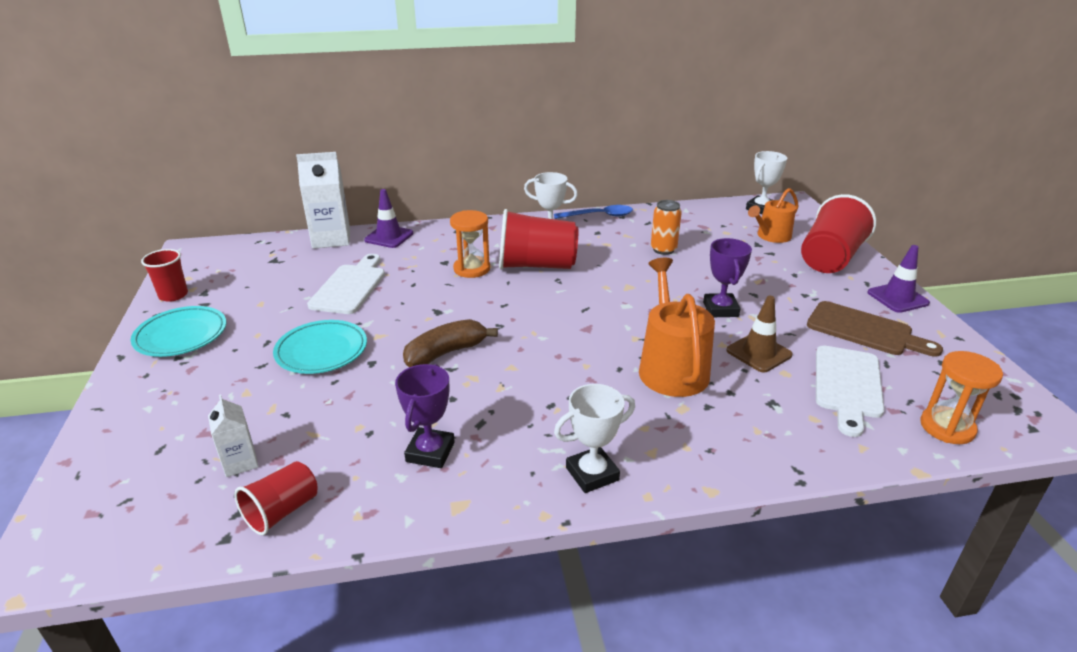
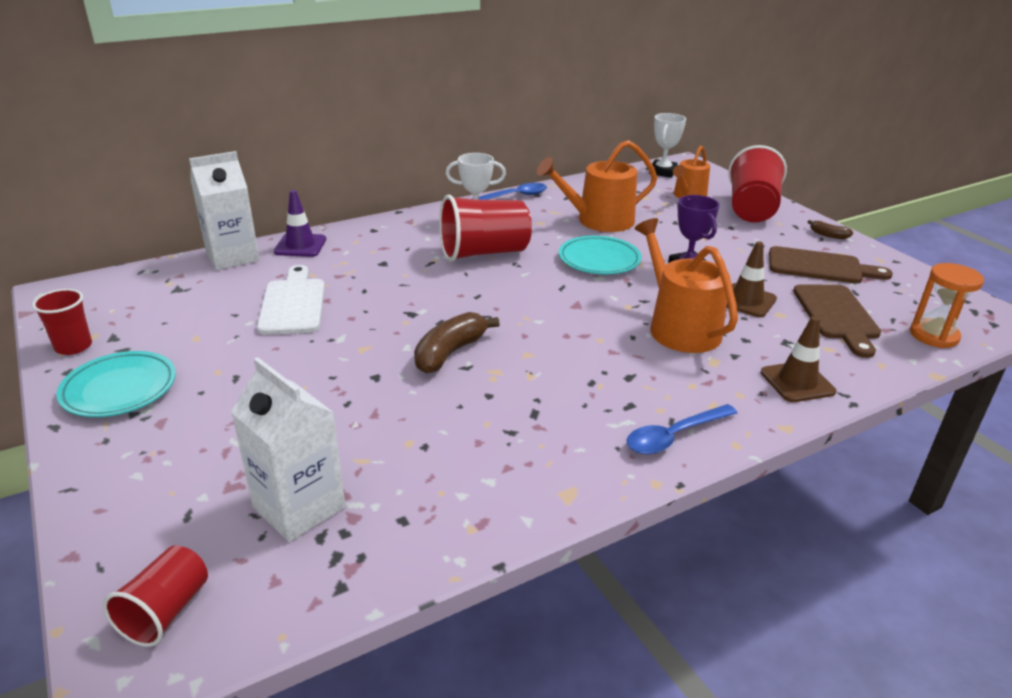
camera: 20 degrees left, 0 degrees up
(240, 462) = (299, 507): white carton -> white carton, size x1.83
(282, 511) = (385, 544): red cup -> red cup (166, 611)
(321, 351) = (309, 375): turquoise plate -> turquoise plate (599, 260)
(430, 452) = (503, 451): purple trophy -> none
(472, 269) = (418, 266): orange hourglass -> none
(592, 474) = (674, 436): white trophy -> blue spoon
(663, 249) = (598, 221): orange can -> orange watering can
(755, 446) = (797, 382): none -> brown traffic cone
(848, 385) = (837, 315): white cutting board -> brown cutting board
(897, 298) = (828, 235): purple traffic cone -> brown banana

